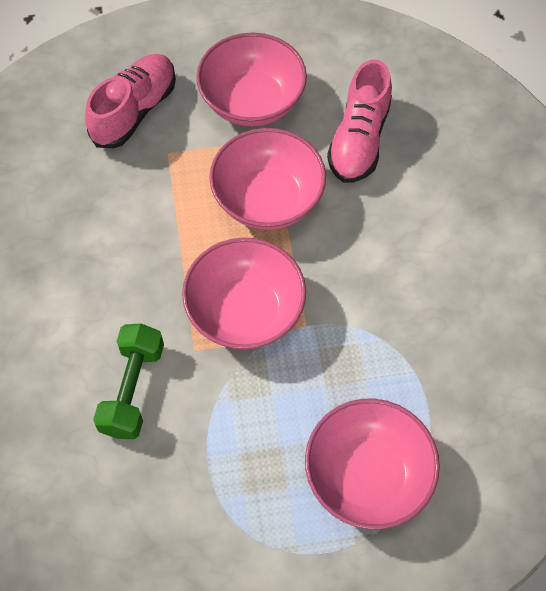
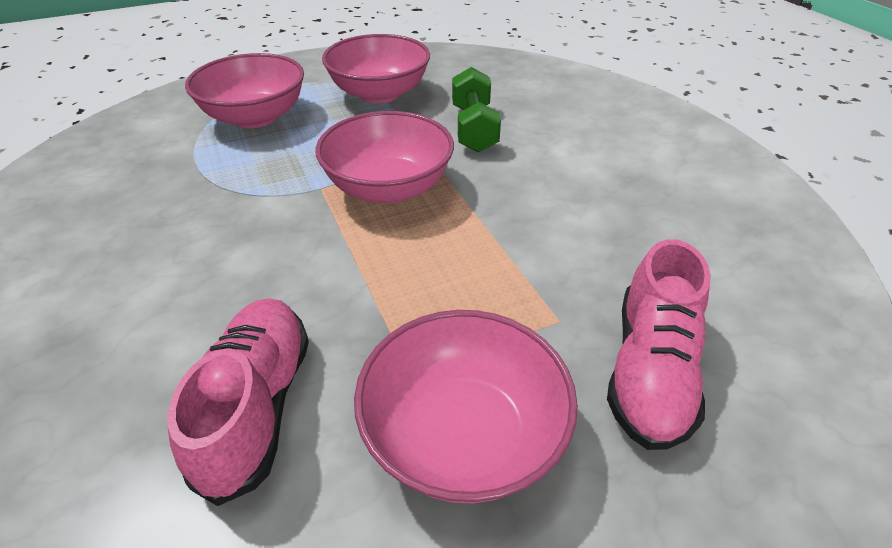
camera: 165 degrees right, 20 degrees down
(268, 199) = (392, 291): pink bowl -> pink bowl (379, 93)

